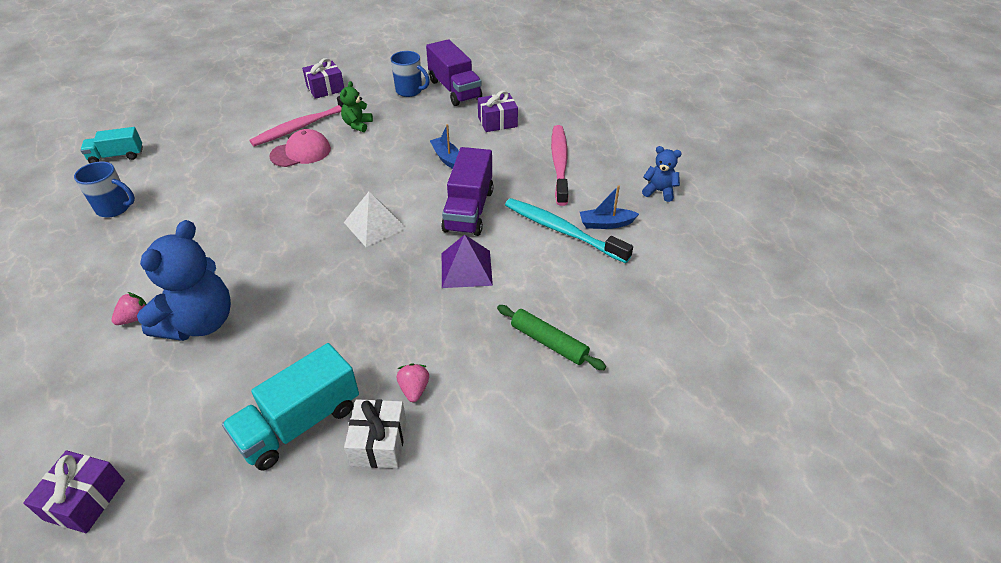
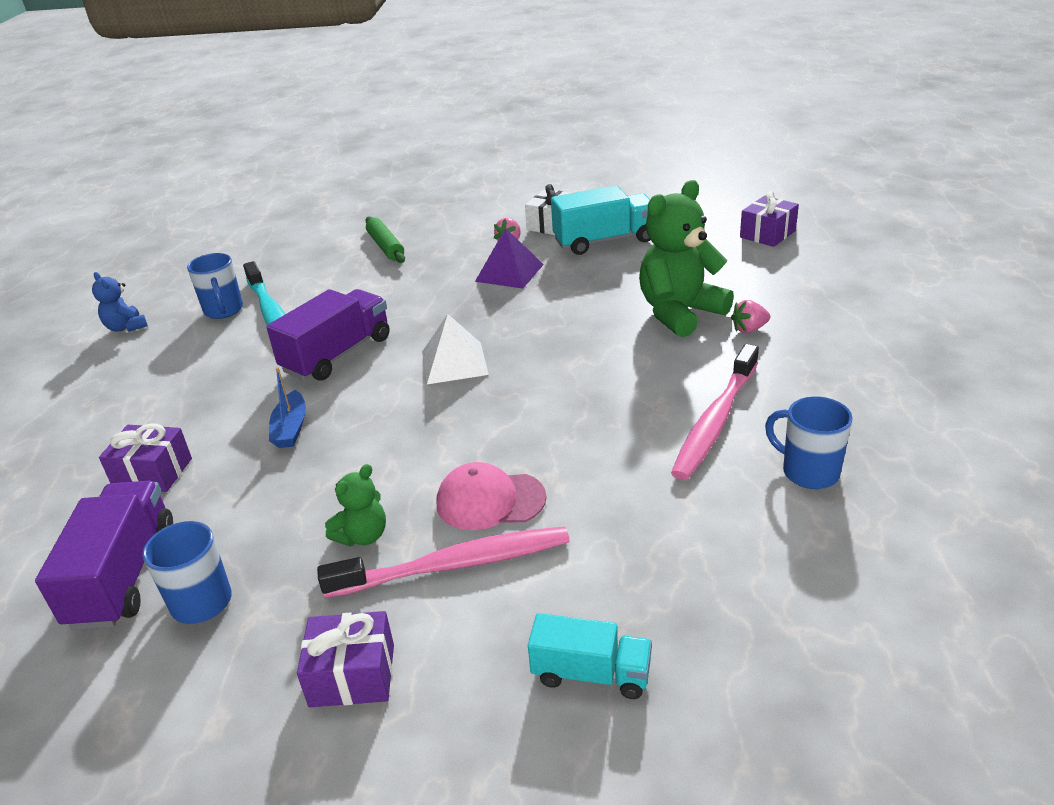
camera: 150 degrees left, 10 degrees down
(117, 156) = (836, 593): turquoise truck -> turquoise truck (591, 674)
(200, 323) = (679, 313): blue teddy bear -> green teddy bear
(466, 268) = (397, 303): purple pyramid -> purple pyramid (509, 272)
(559, 164) = (171, 383): pink toothbrush -> pink toothbrush (715, 421)
(606, 224) = (223, 311): blue boat -> blue mug

